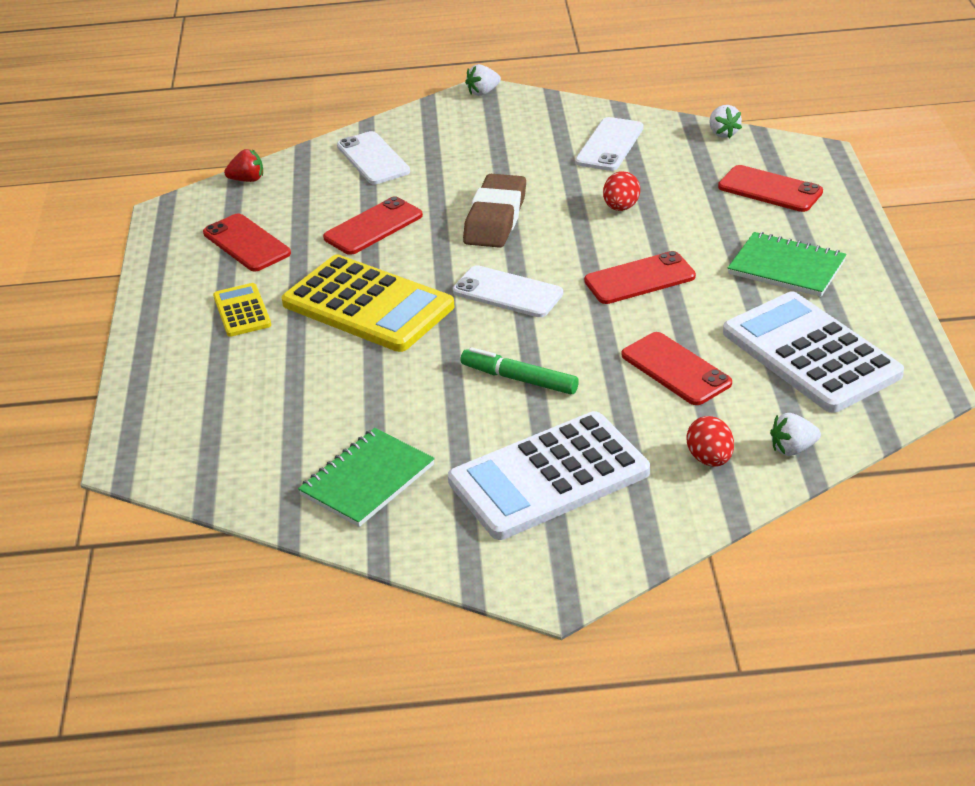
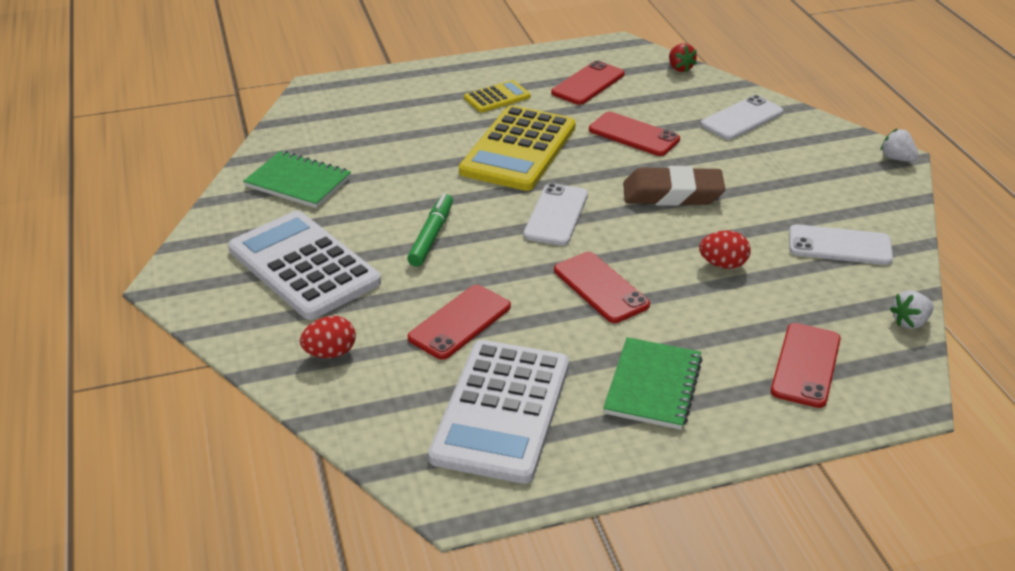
camera: 75 degrees right, 0 degrees up
(793, 449) = (347, 405): white strawberry -> none
(810, 353) = (501, 411): white calculator -> white calculator turned 150 degrees clockwise

